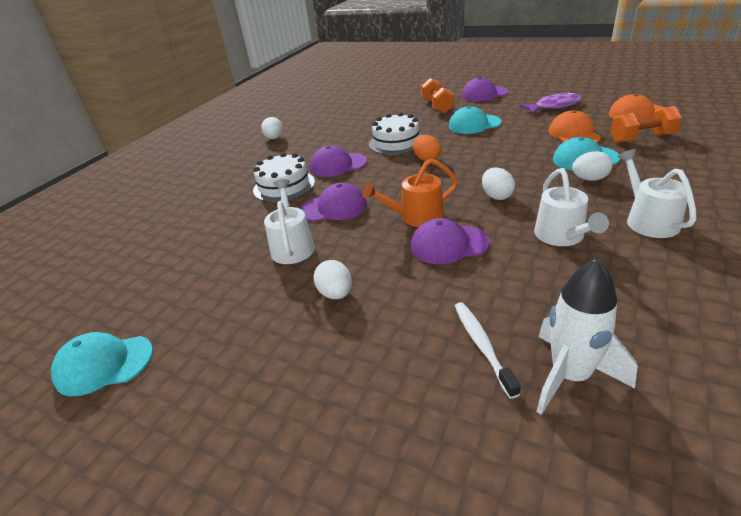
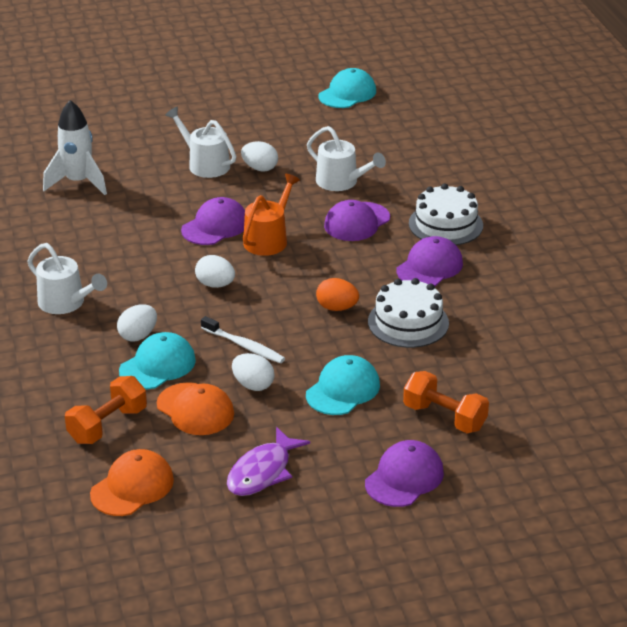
camera: 135 degrees right, 0 degrees up
(274, 138) = (584, 278): white egg -> white egg (253, 385)
(482, 346) = (136, 178): white toothbrush -> white toothbrush (244, 346)
(562, 236) = (130, 263): white watering can -> white watering can (205, 164)

